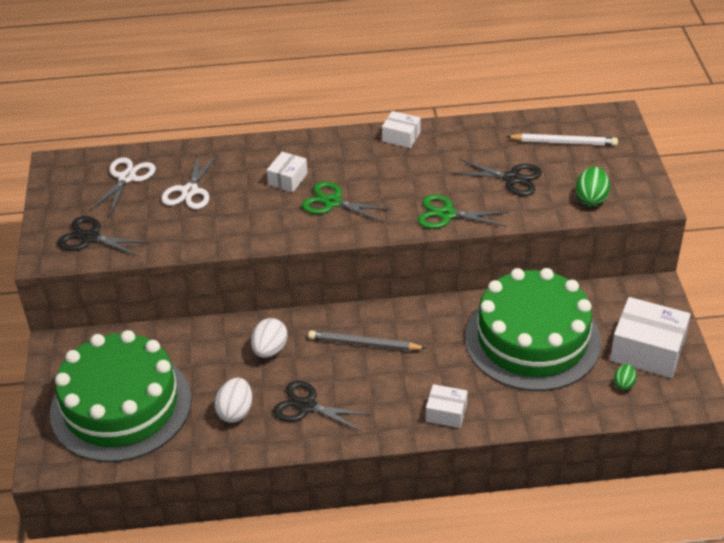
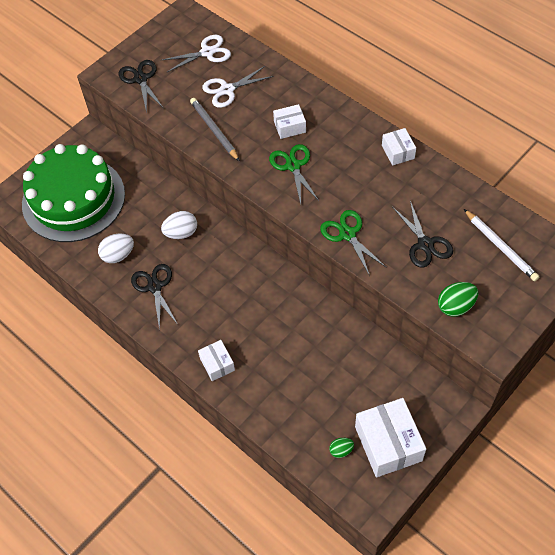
camera: 50 degrees right, 15 degrees up
(364, 344) = (233, 276): grey pencil -> grey pencil (214, 130)
(532, 339) = (329, 366): green cake -> none

